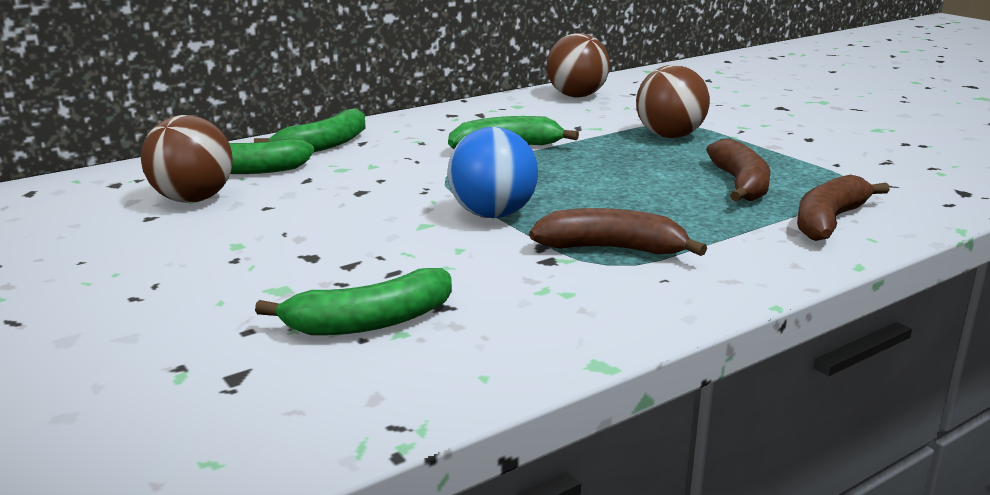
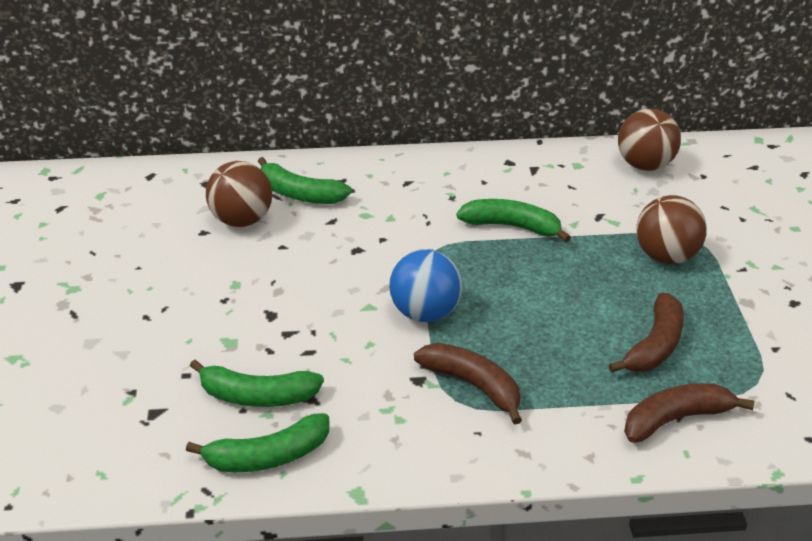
camera: 30 degrees right, 15 degrees up
(324, 145) = (375, 178): green banana -> green banana (268, 456)

